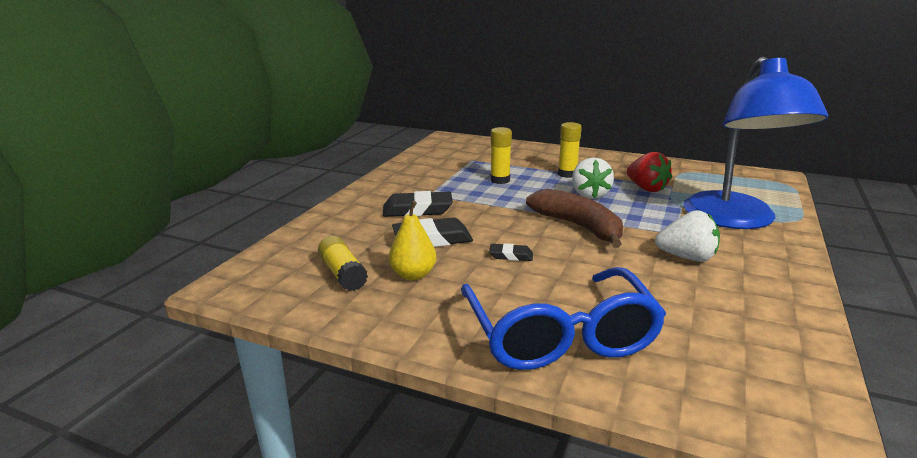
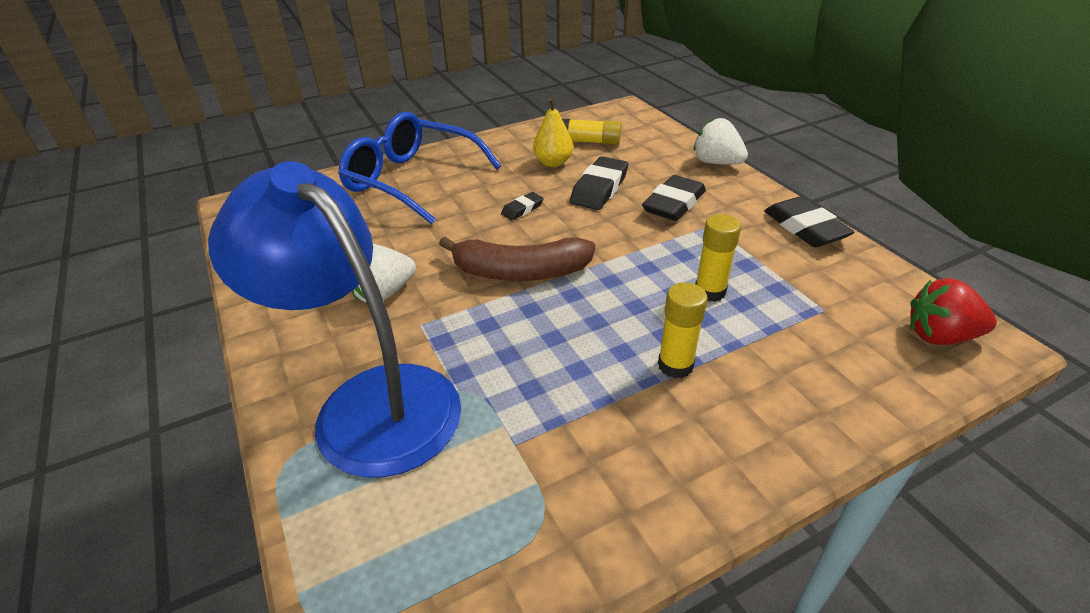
camera: 130 degrees right, 15 degrees up
(395, 174) = (805, 228): none -> black eraser
(589, 194) = (583, 335): white strawberry -> white strawberry (716, 163)
(646, 188) = (539, 405): red strawberry -> red strawberry (939, 336)

